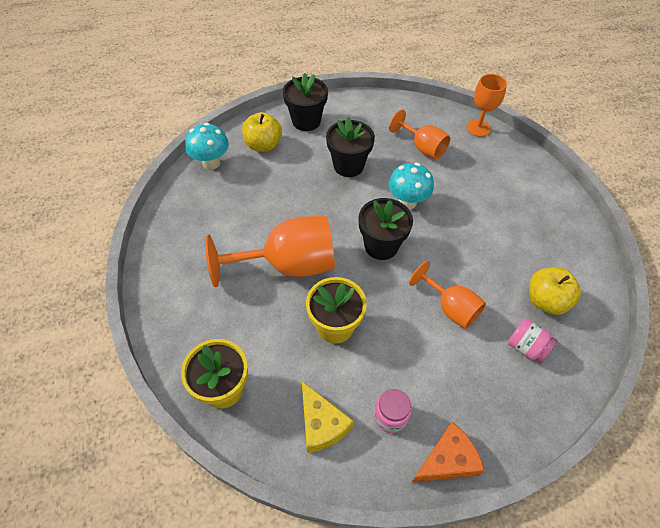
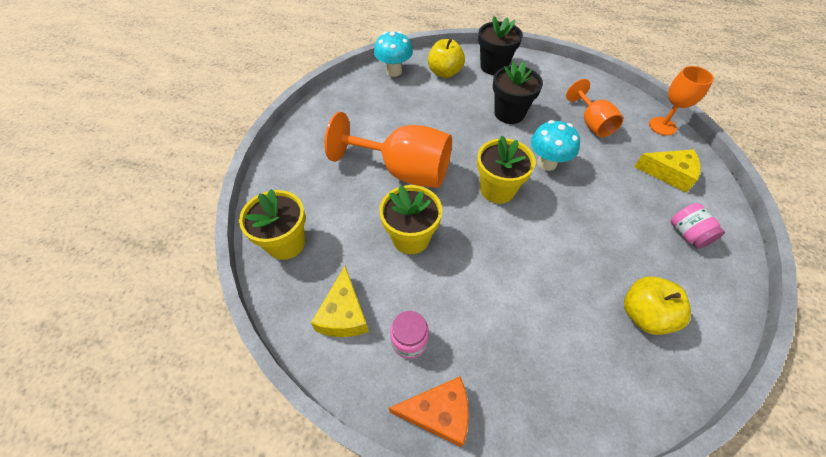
camera: 30 degrees right, 0 degrees up
(381, 246) = (497, 189): black flower pot -> yellow flower pot
(450, 308) = (532, 273): orange goblet -> none
(505, 171) = (669, 174): none -> yellow cheese
(526, 347) = (593, 349): pink jar -> pink jar (687, 234)

